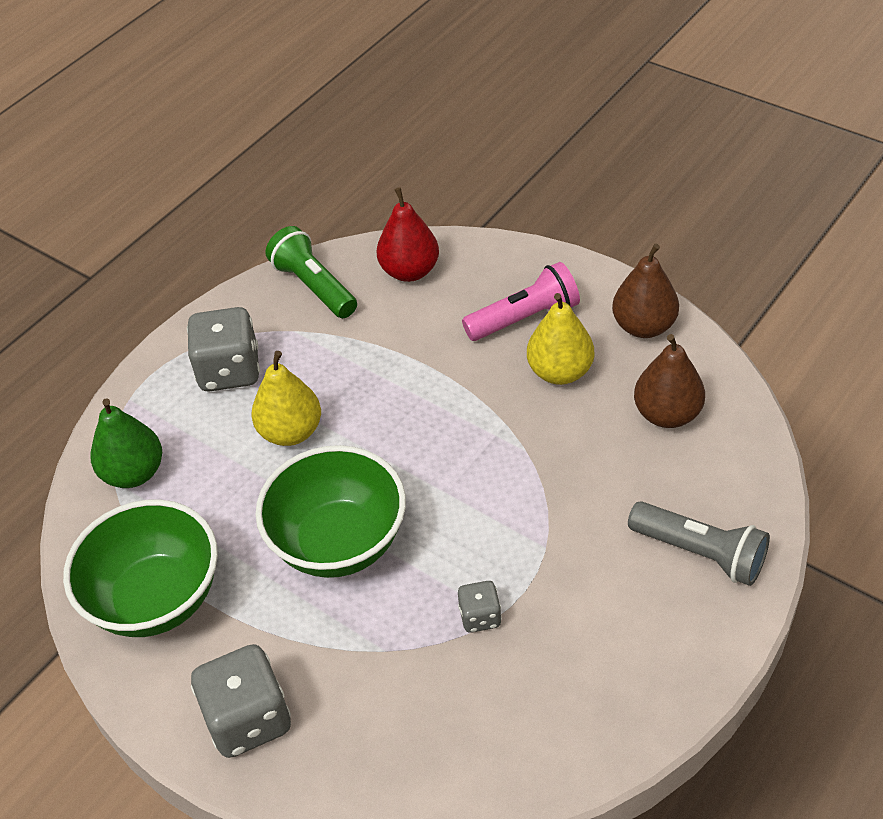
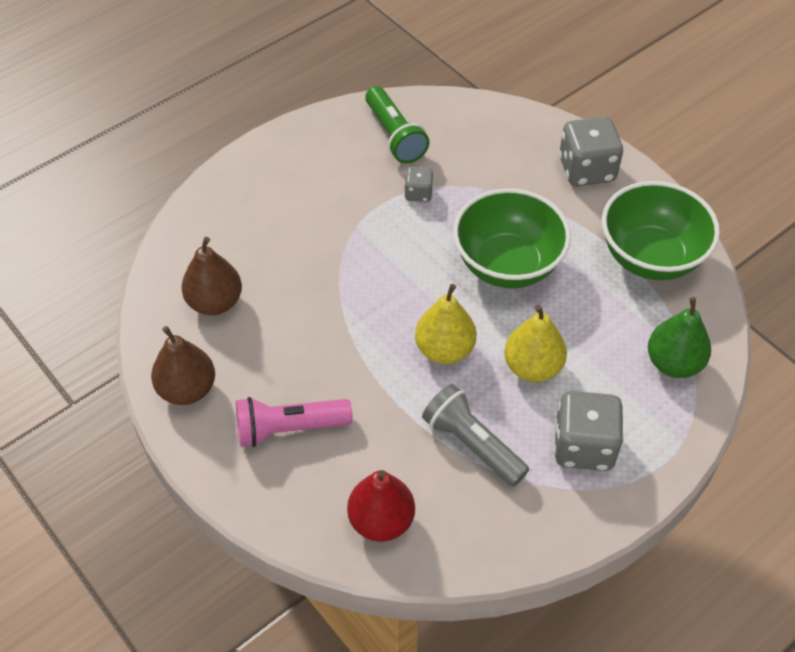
camera: 170 degrees left, 5 degrees up
(314, 286) = (486, 530): green flashlight -> green flashlight (395, 136)
(560, 372) = (282, 363): yellow pear -> yellow pear (444, 349)
(700, 553) = (251, 197): grey flashlight -> grey flashlight (472, 444)

